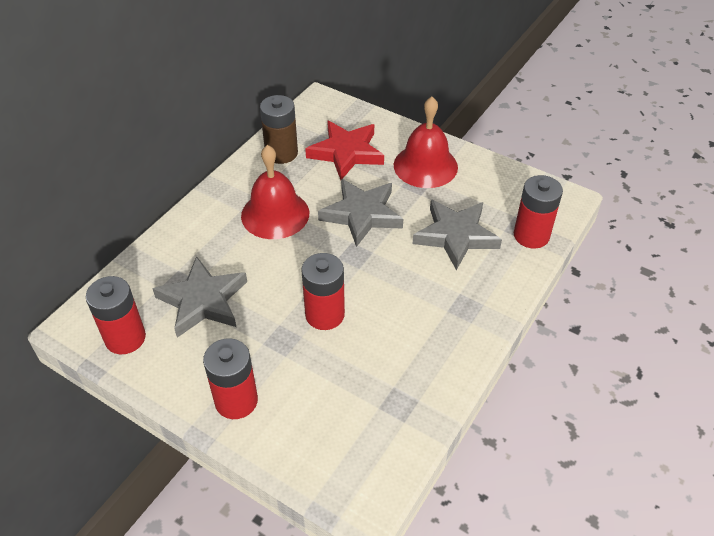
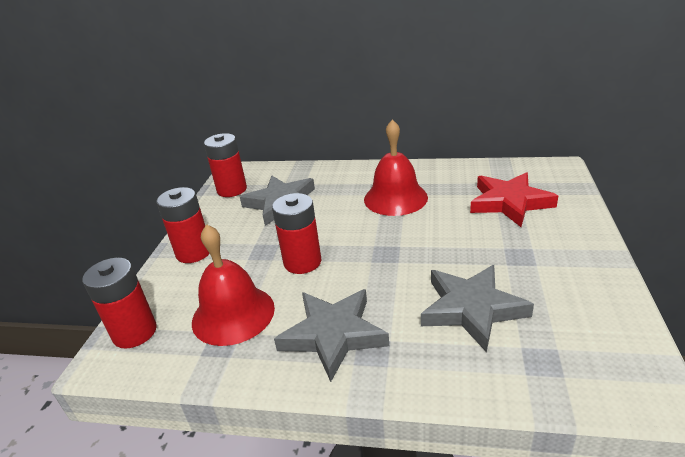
camera: 70 degrees right, 15 degrees down
(281, 153) = (468, 175): brown battery -> none
(362, 214) = (439, 239): grey star -> grey star (333, 335)
(425, 166) = (553, 252): red bell -> red bell (233, 314)
(531, 235) = (538, 376): red battery -> red battery (134, 332)

